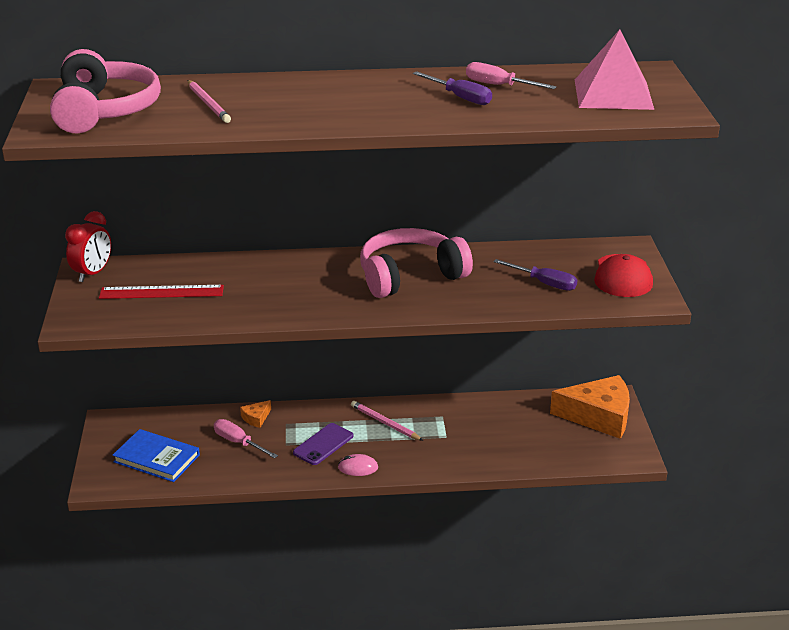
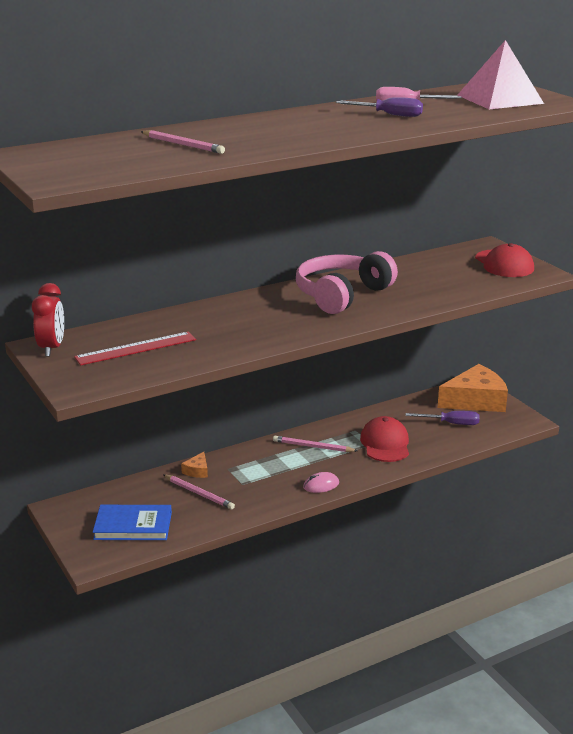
camera: 25 degrees left, 5 degrees down
(104, 111) = (92, 161): pink headphones -> none
(238, 443) = (198, 493): pink screwdriver -> pink pencil
(323, 444) = (275, 476): purple phone -> none
(459, 440) = (385, 444): none -> red cap
(544, 283) = (452, 279): purple screwdriver -> purple screwdriver (451, 423)

